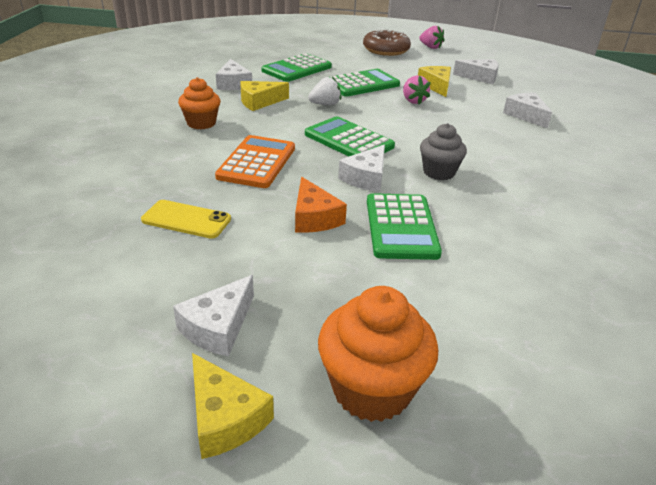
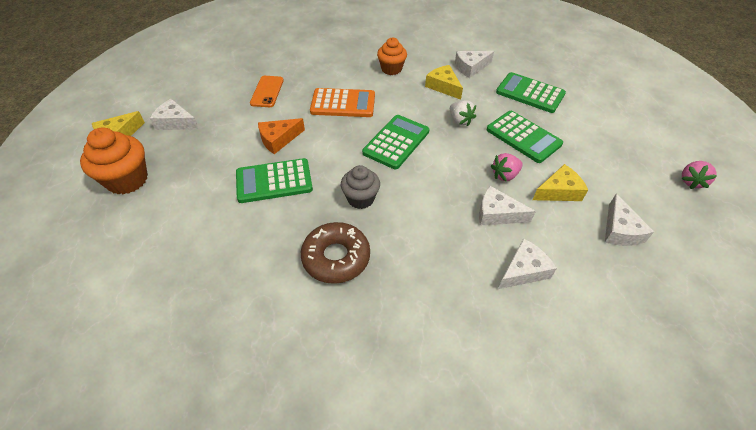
camera: 80 degrees right, 15 degrees up
(186, 220) = (267, 91): yellow phone -> orange phone
(366, 178) = (338, 158): white cheese -> white cheese (497, 214)
(386, 50) = (641, 144): brown donut -> brown donut (336, 257)

